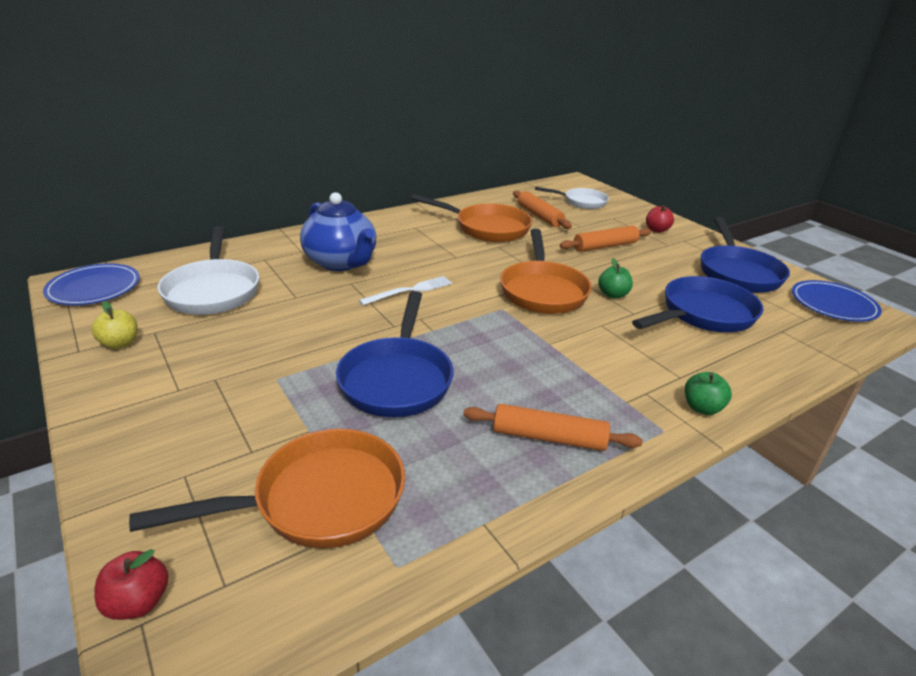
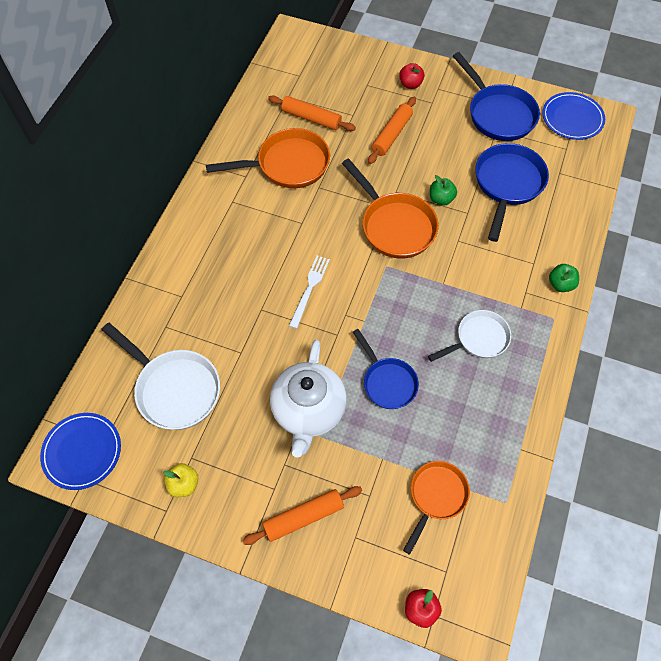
camera: 35 degrees left, 30 degrees up
(293, 357) = (308, 410): none -> white teapot
(319, 500) = (436, 496): orange pan -> orange pan, size x0.65
(341, 262) = (227, 289): blue teapot -> none
(397, 379) = (387, 382): blue pan -> blue pan, size x0.65
(549, 437) = (504, 367): orange rolling pin -> orange rolling pin (303, 517)
(581, 202) = (325, 72): white pan -> white pan (478, 339)

